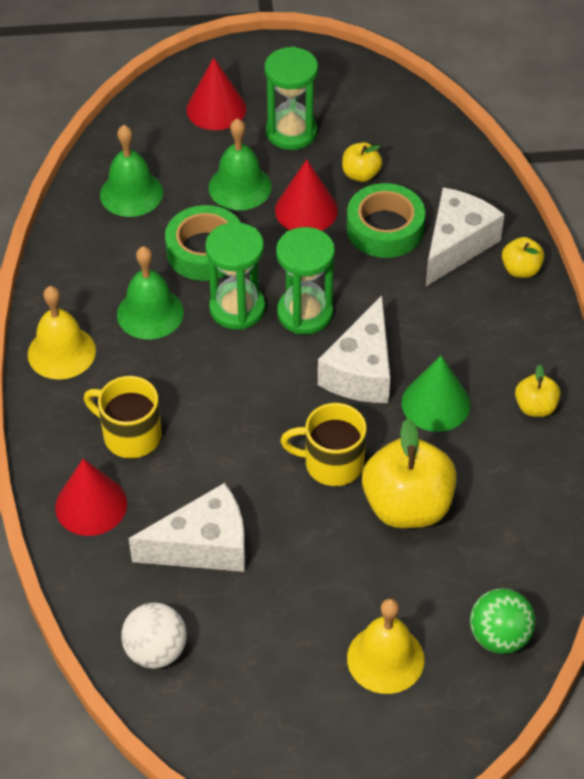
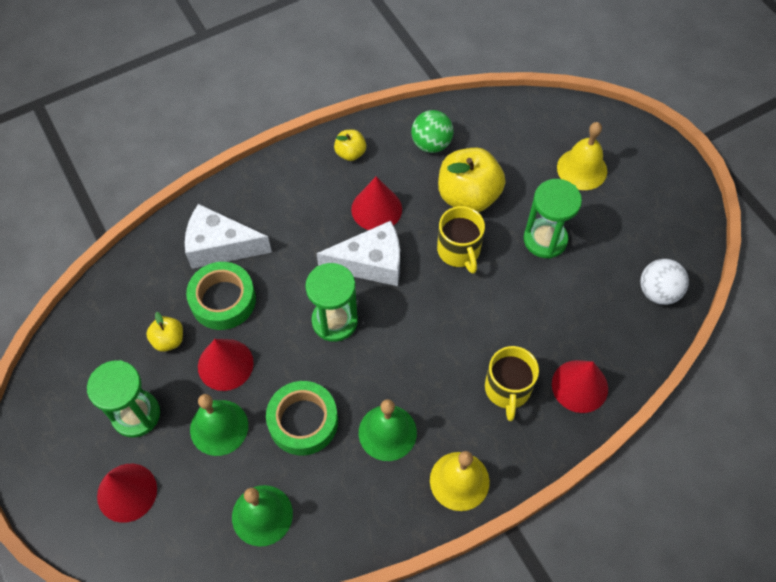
camera: 115 degrees left, 10 degrees up
(203, 546) = (567, 299): white cheese -> none
(237, 308) = (352, 370): green hourglass -> green hourglass (545, 239)
(435, 403) = (376, 209): green cone -> red cone
(499, 636) = (531, 119): green ball -> green ball (431, 144)
(521, 270) = (228, 199): yellow apple -> none

